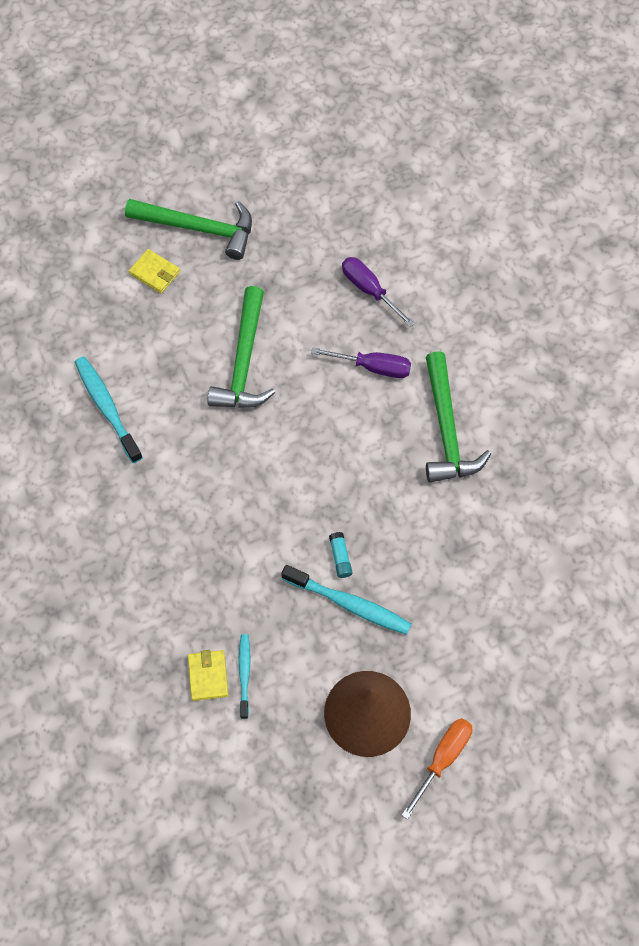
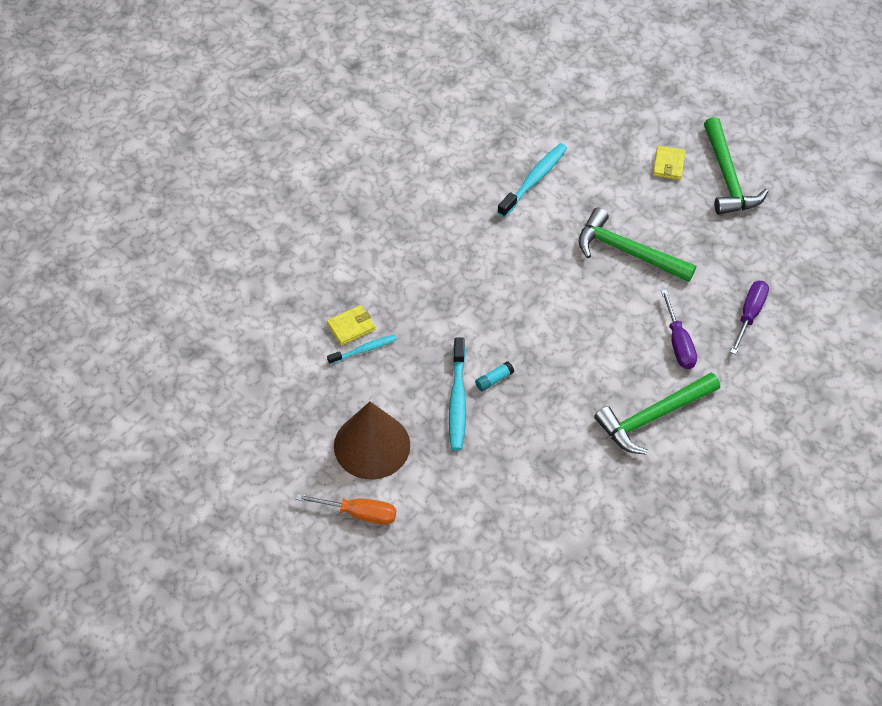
camera: 65 degrees right, 10 degrees down
(244, 361) = (627, 252): green hammer -> green hammer turned 45 degrees clockwise

